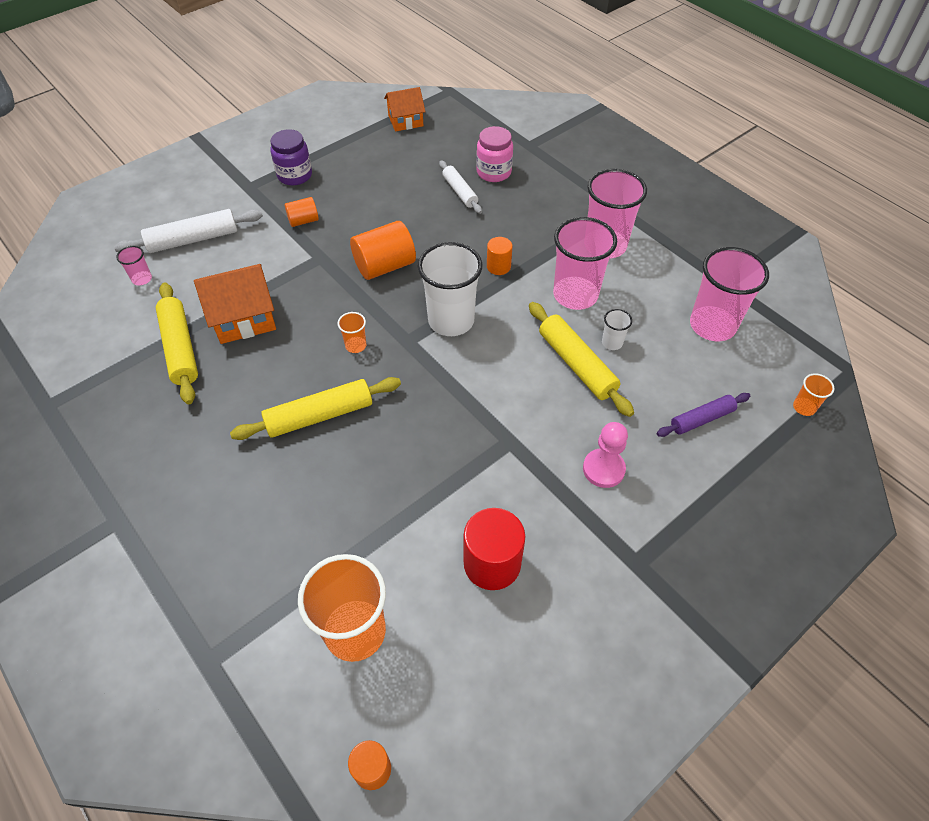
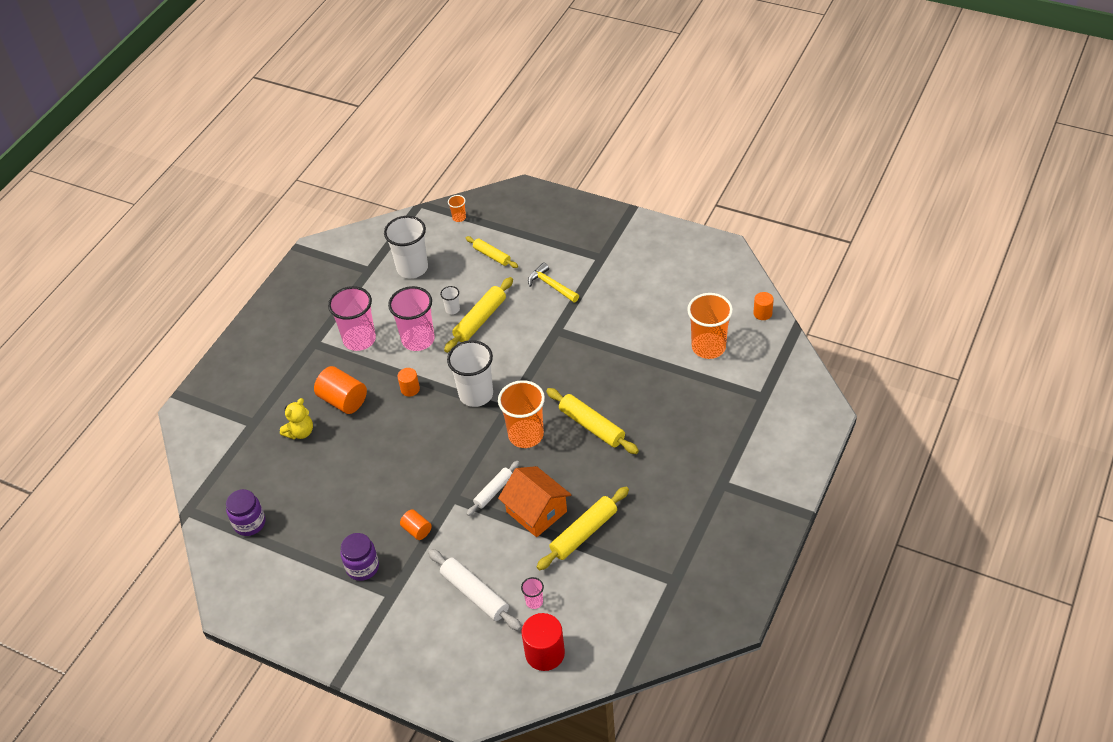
camera: 110 degrees left, 5 degrees down
(356, 345) = (526, 435): orange cup -> orange cup, size x2.24
(385, 266) = (442, 454): orange cylinder -> orange cylinder (343, 400)
(405, 121) = (249, 523): orange house -> purple jar
(460, 192) = (335, 444): white rolling pin -> white rolling pin (493, 491)
(492, 563) = (637, 310): red cylinder -> red cylinder (545, 653)
(494, 172) = (300, 432): pink jar -> yellow teddy bear
(603, 469) = (551, 285): pink pawn -> yellow hammer
(702, 419) = (492, 255): purple rolling pin -> yellow rolling pin
(712, 325) = (412, 268): pink cup -> white cup

